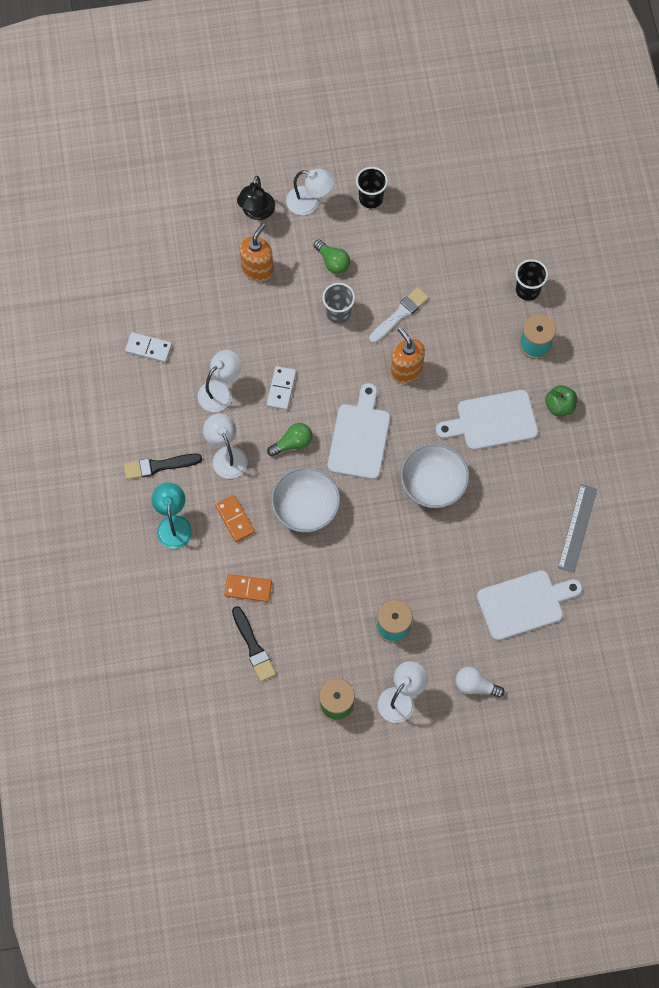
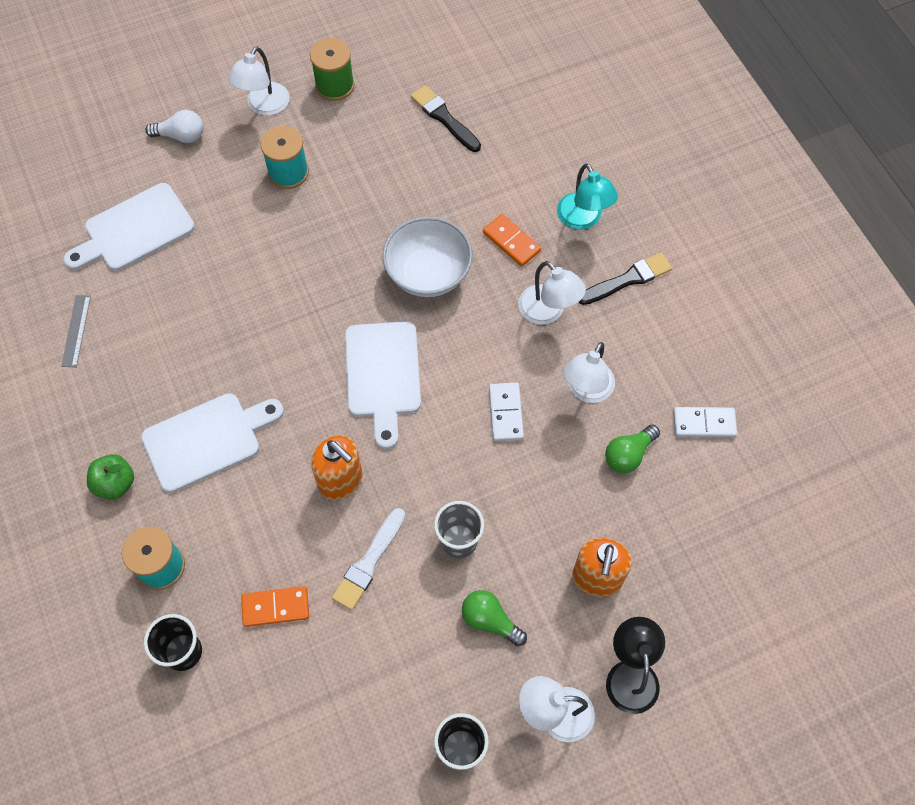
camera: 165 degrees right, 5 degrees down
(248, 589) = (470, 172): orange domino -> orange domino (275, 607)
(293, 443) = (468, 347): green light bulb -> green light bulb (628, 454)
(433, 485) = (272, 339): white bowl -> none
(577, 528) = (76, 331): grey ruler -> grey ruler, size x0.66

